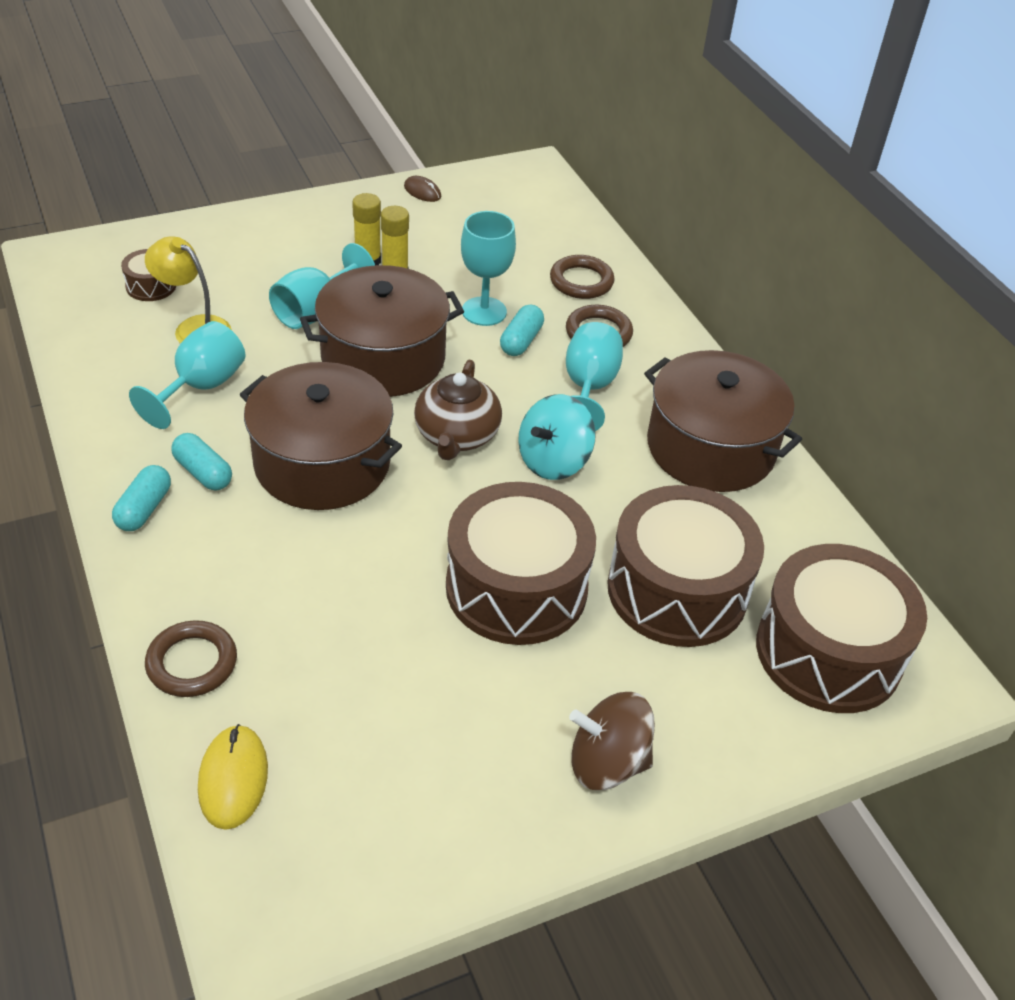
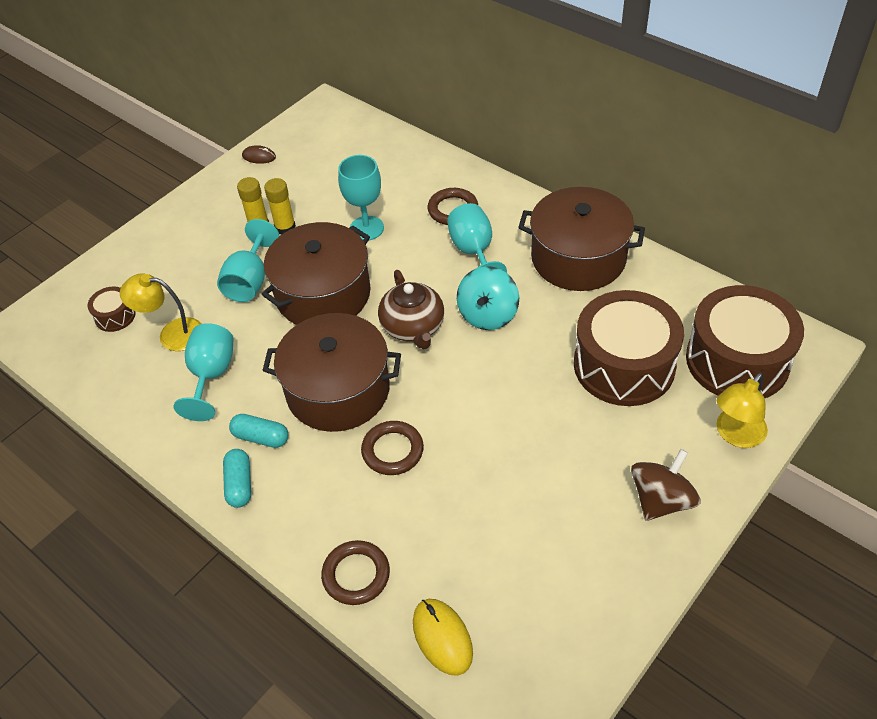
camera: 20 degrees left, 5 degrees up
(516, 587) = (526, 413): brown drum -> none
(521, 341) = (406, 239): turquoise capsule -> none
(581, 281) = (415, 177): brown ring -> brown ring (392, 450)
(607, 763) = (661, 500): brown spinning top -> brown spinning top turned 150 degrees clockwise
(760, 736) = (735, 435): none -> yellow lamp

